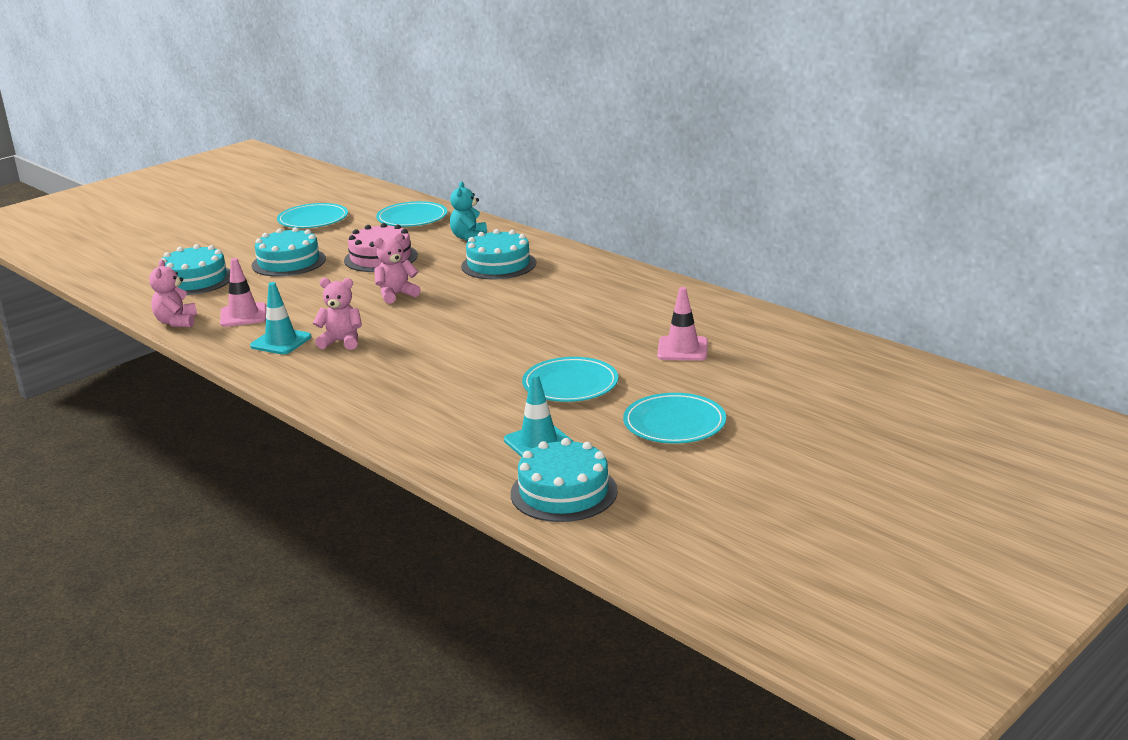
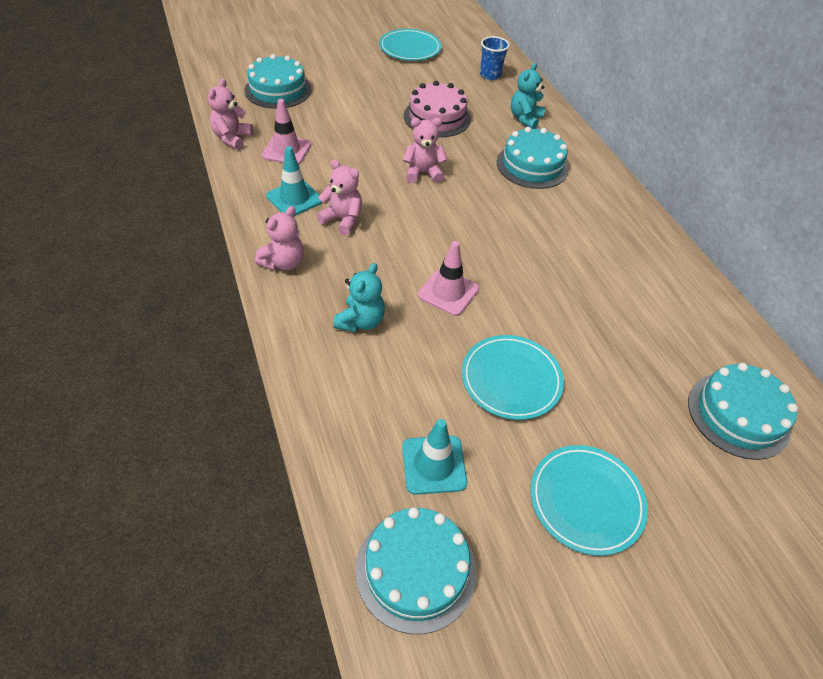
camera: 20 degrees right, 25 degrees up
(288, 262) = (361, 95): turquoise cake -> turquoise cake (738, 414)
(306, 380) = (283, 263): none -> pink teddy bear
(411, 391) = (360, 321): none -> turquoise teddy bear
(412, 218) = (490, 75): turquoise plate -> blue cup
(682, 349) = (649, 371): pink traffic cone -> pink traffic cone (448, 292)

